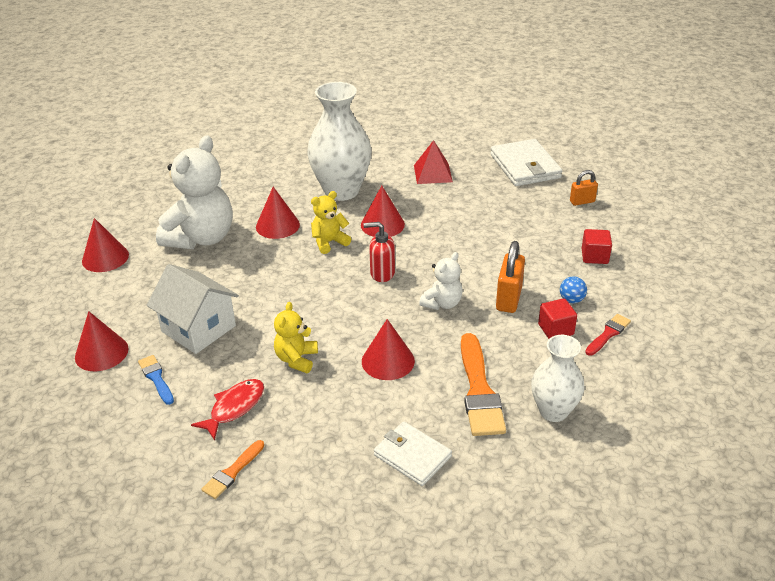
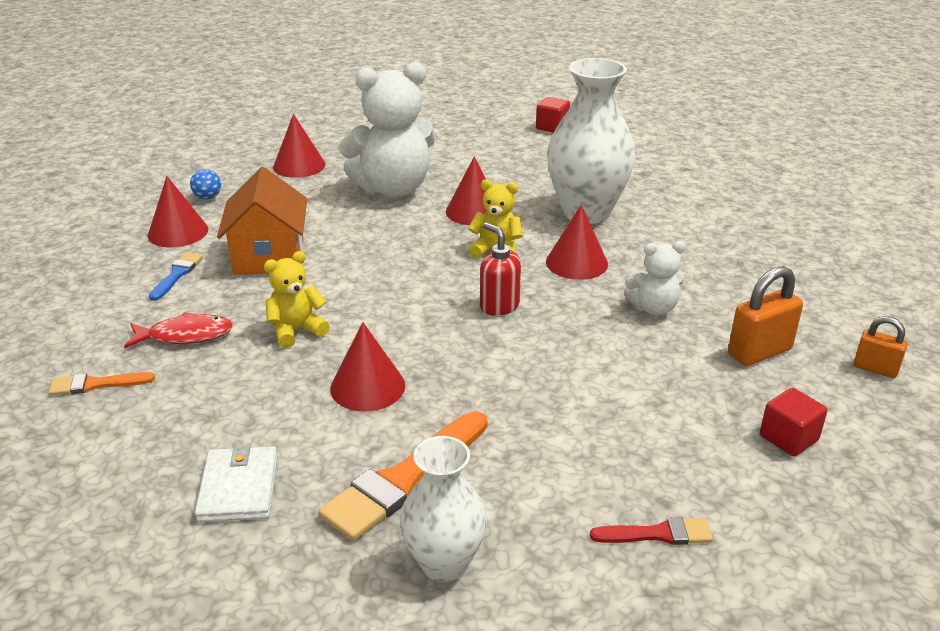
camera: 45 degrees right, 5 degrees down
(198, 329) = (269, 257): white house -> orange house
(433, 173) = (717, 243): red pyramid -> none
(442, 303) = (512, 370): white teddy bear -> white teddy bear (653, 308)
(508, 299) = (594, 413): orange padlock -> orange padlock (759, 352)
(525, 166) = (854, 292): white wallet -> none
(555, 329) = (596, 482): red cube -> red cube (552, 127)
(571, 300) = (672, 464): blue ball -> blue ball (208, 197)

